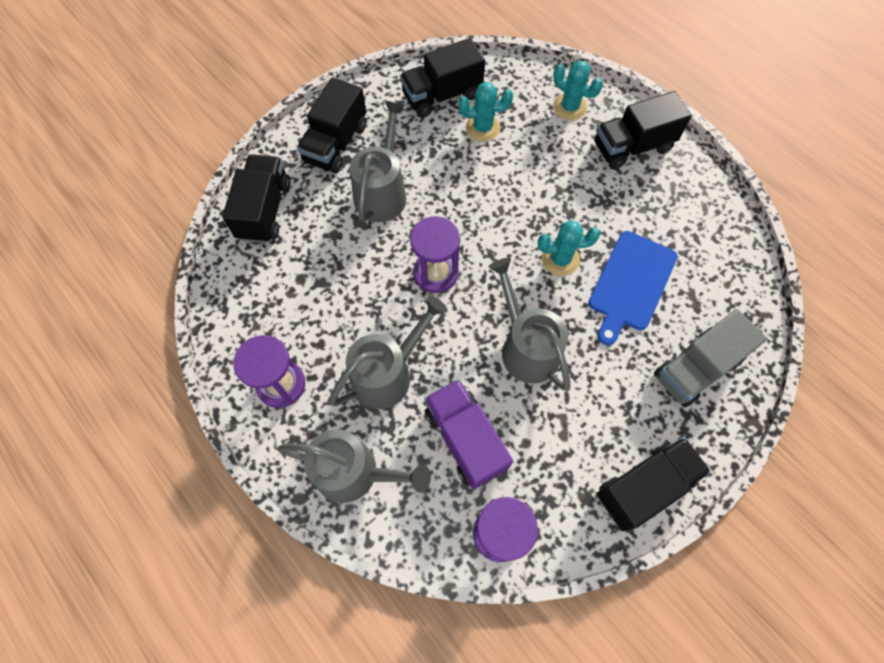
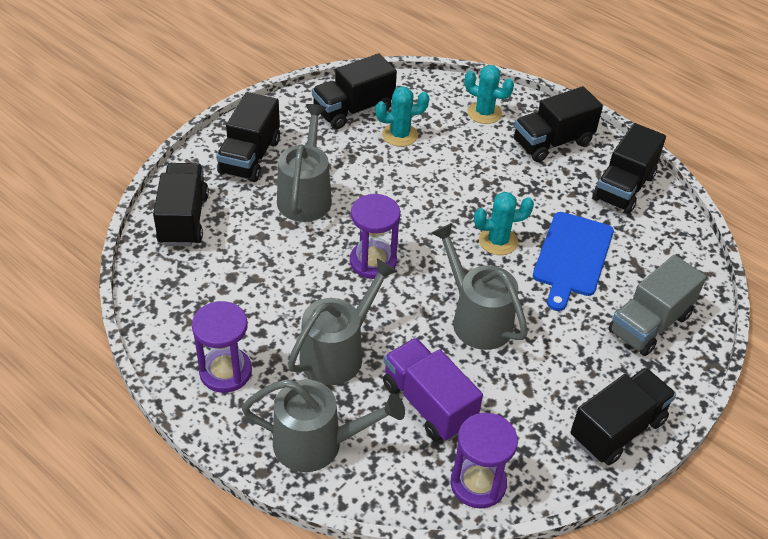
camera: 10 degrees left, 20 degrees down
(695, 205) = (623, 187): none -> black truck

